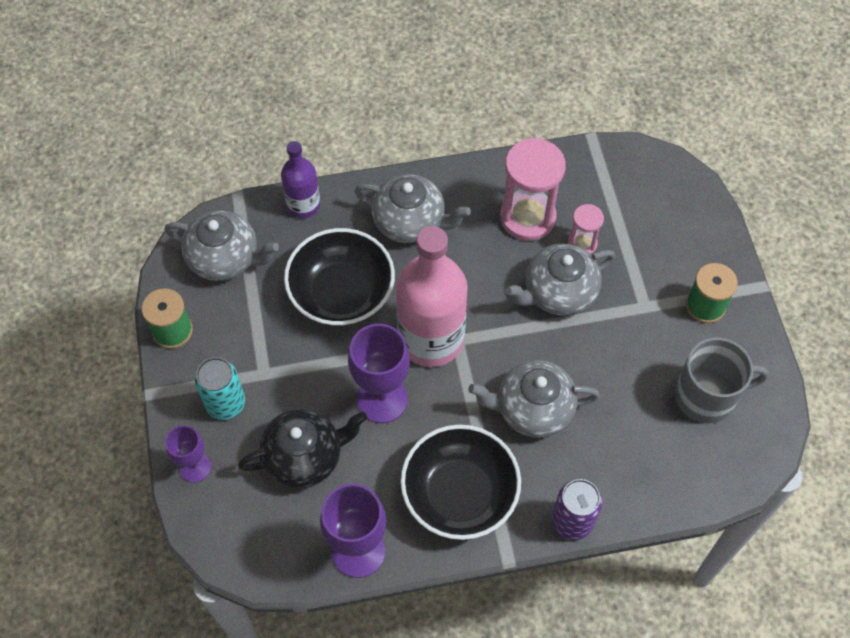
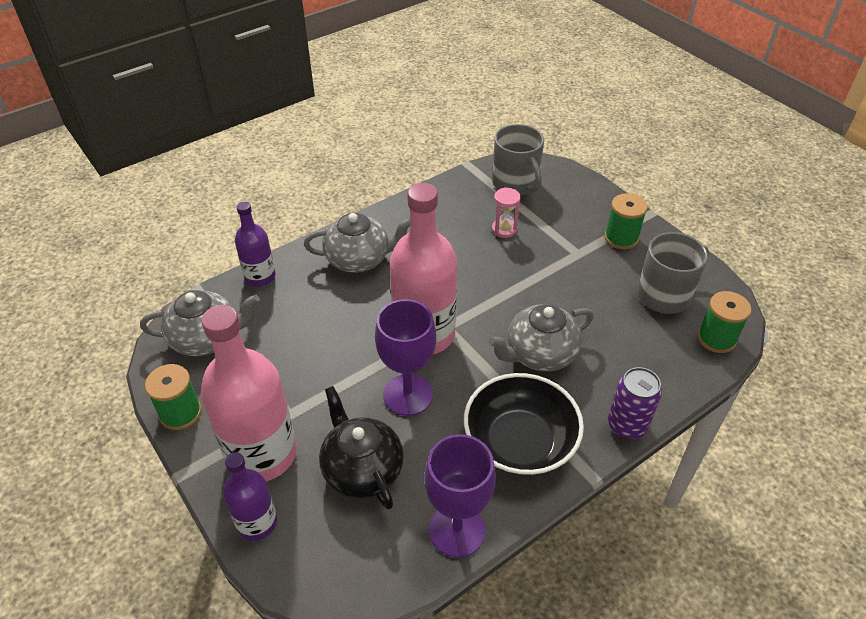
camera: 25 degrees left, 15 degrees down
(195, 467) = (257, 522): purple goblet -> purple bottle
(225, 403) = (262, 454): turquoise can -> pink bottle
(304, 457) = (362, 469): black teapot -> black teapot turned 75 degrees counterclockwise
(341, 293) = (327, 328): black bowl -> none
(527, 217) = (451, 226): pink hourglass -> none
(558, 292) = (507, 266): grey teapot -> none
(630, 186) = (515, 183): none -> grey mug
(727, 469) = (716, 338): none -> green spool

